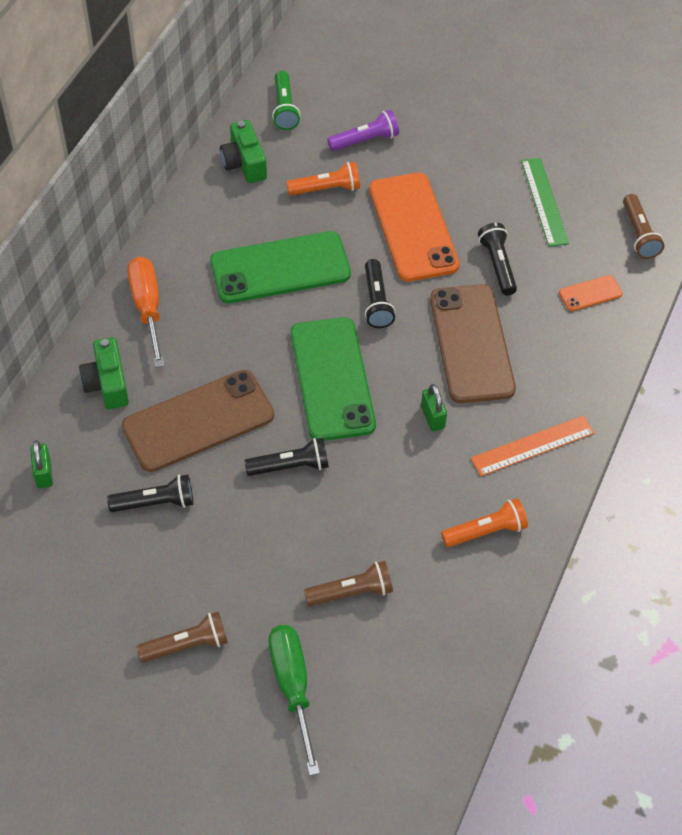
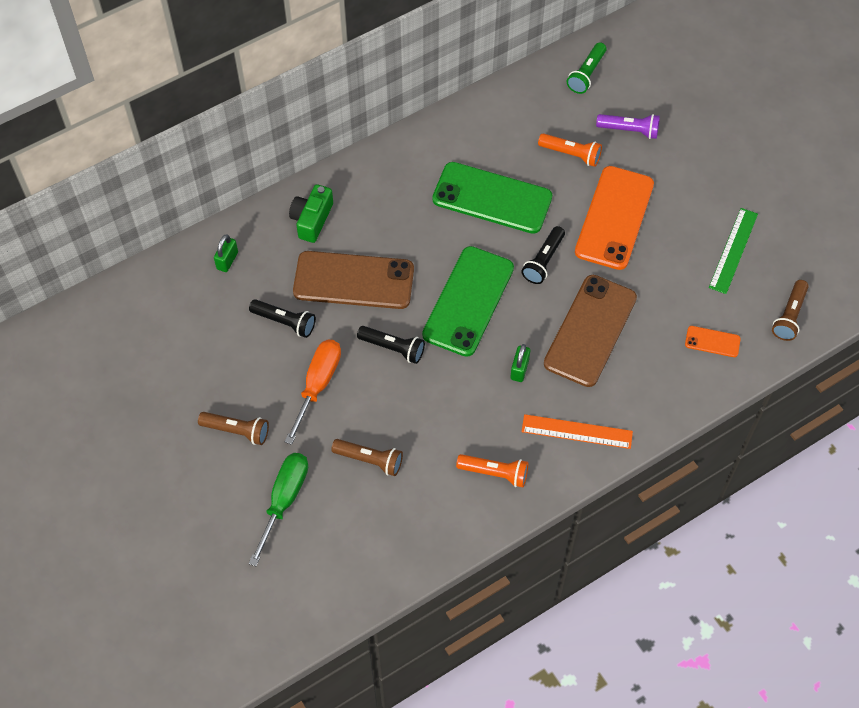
camera: 35 degrees right, 5 degrees up
(147, 308) = (377, 179): orange screwdriver -> orange screwdriver (318, 385)
(244, 163) = (525, 103): green camera -> none
(497, 265) = (657, 281): black flashlight -> none

